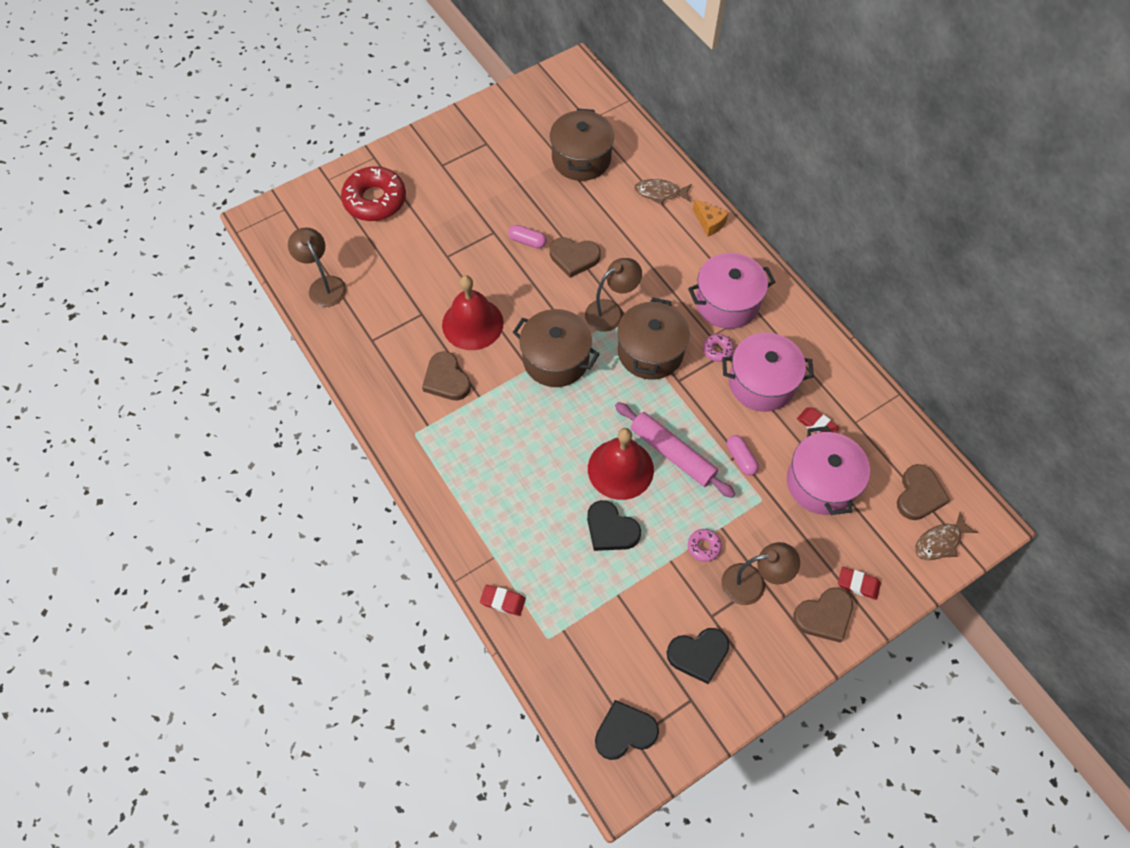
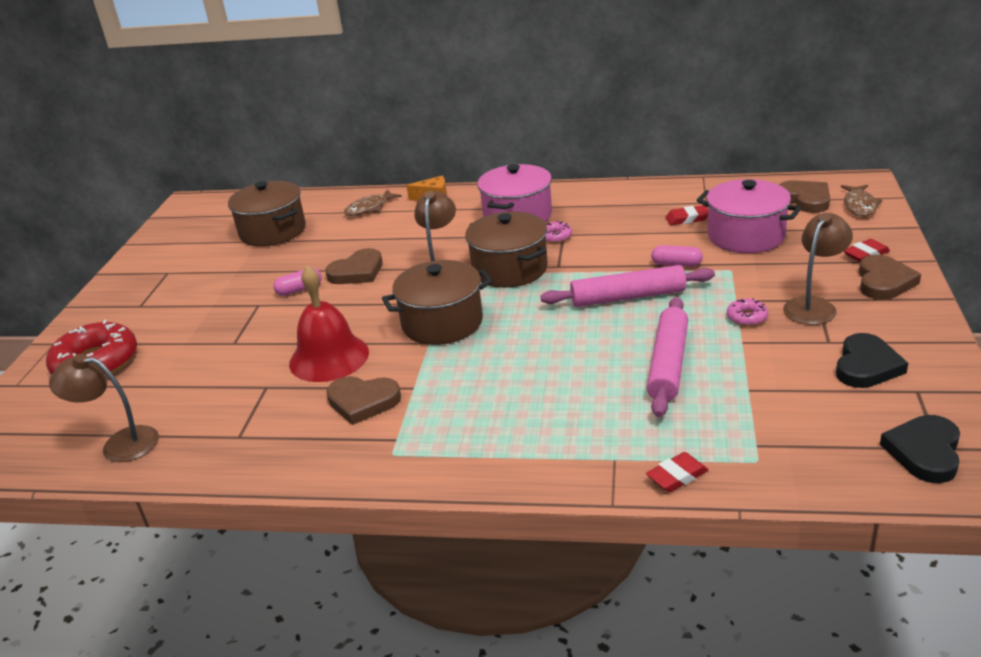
camera: 45 degrees left, 30 degrees down
(611, 529) = (668, 364): black heart -> pink rolling pin
(620, 469) = (608, 332): red bell -> none
(761, 383) = (615, 228): pink pot -> none

